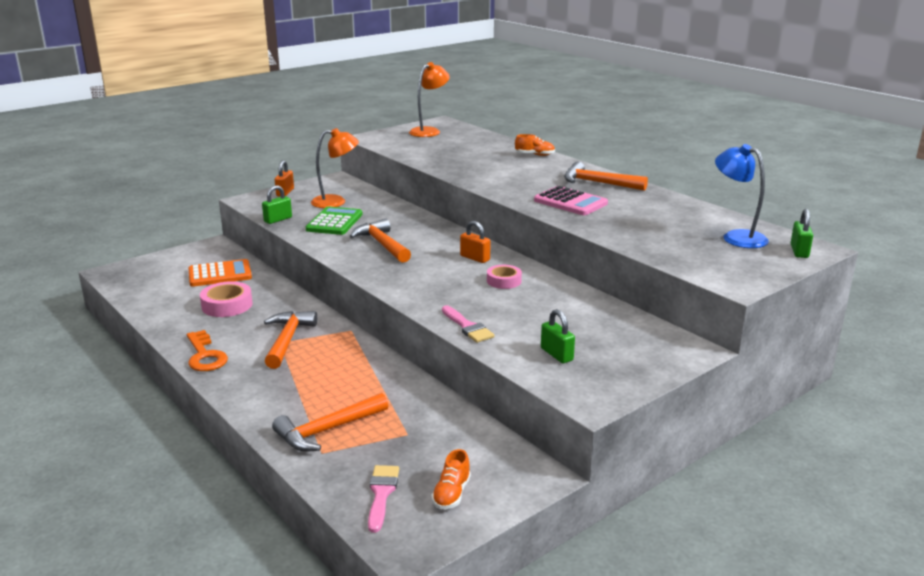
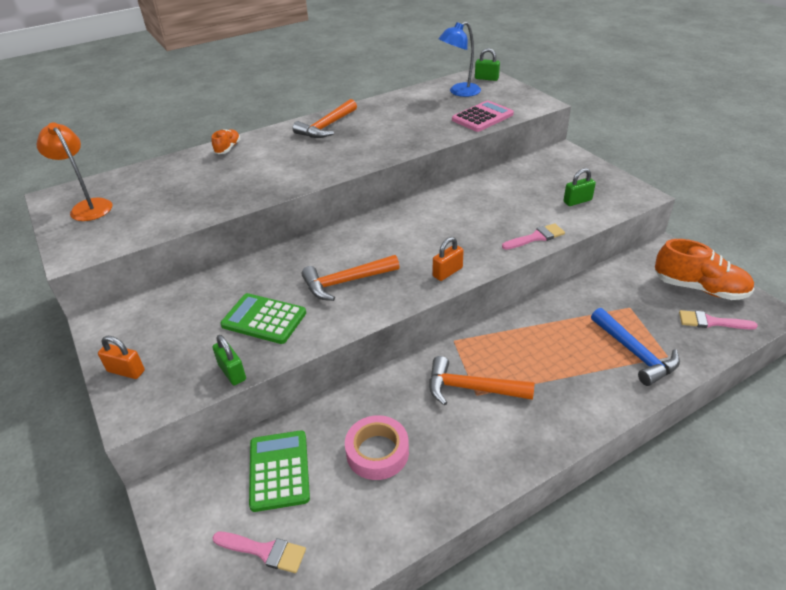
camera: 80 degrees left, 15 degrees up
(158, 277) = (264, 551): none -> pink brush
(205, 356) = (505, 460): orange key -> none
(220, 274) = (279, 470): orange calculator -> green calculator
(327, 430) = (635, 353): orange hammer -> blue hammer
(336, 202) = (193, 319): orange lamp -> none
(451, 494) = (699, 288): orange shoe -> orange shoe, size x1.93
(475, 258) = (396, 226): orange padlock -> orange padlock (447, 272)
(504, 281) = (448, 214): pink tape -> none
(570, 202) = (370, 142): pink calculator -> pink calculator (482, 117)

